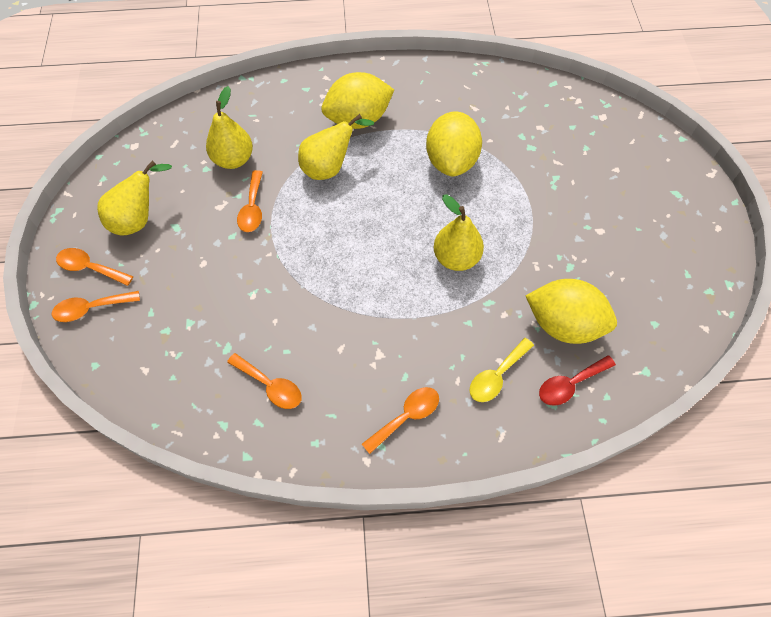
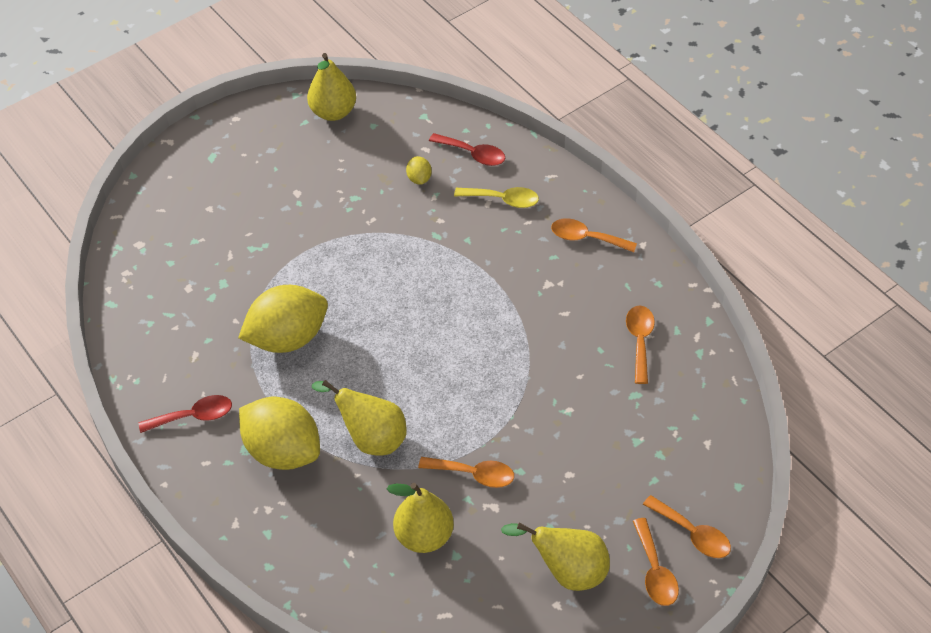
camera: 120 degrees left, 10 degrees down
(252, 208) = (474, 474): orange spoon -> orange spoon turned 45 degrees clockwise
(422, 88) = (194, 416): none -> red spoon
(456, 258) = (406, 278): yellow pear -> yellow pear (333, 112)
(563, 324) = (419, 179): yellow lemon -> yellow lemon, size x0.42

